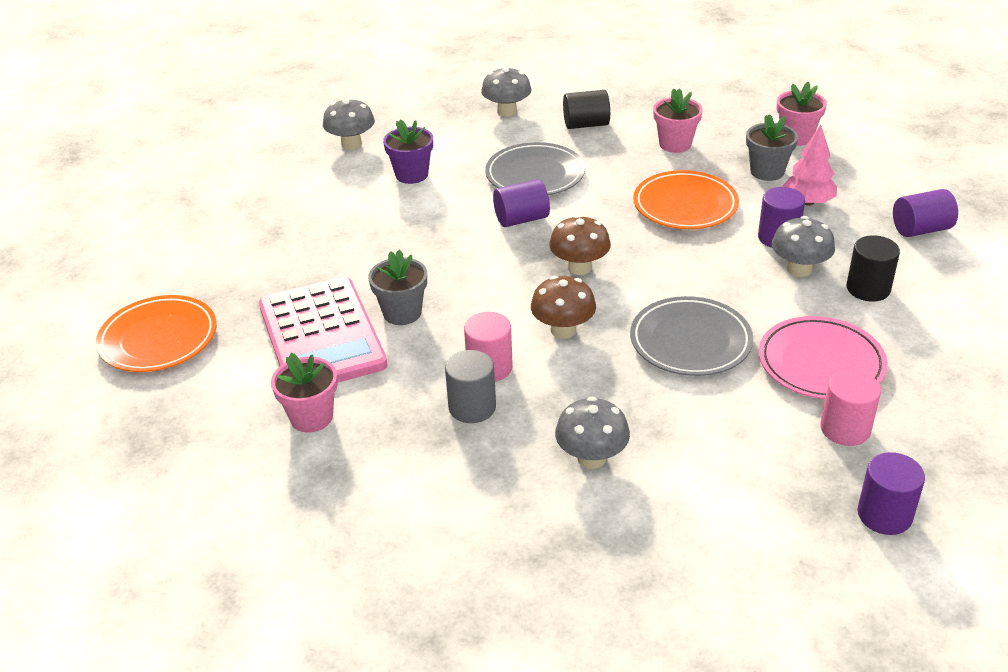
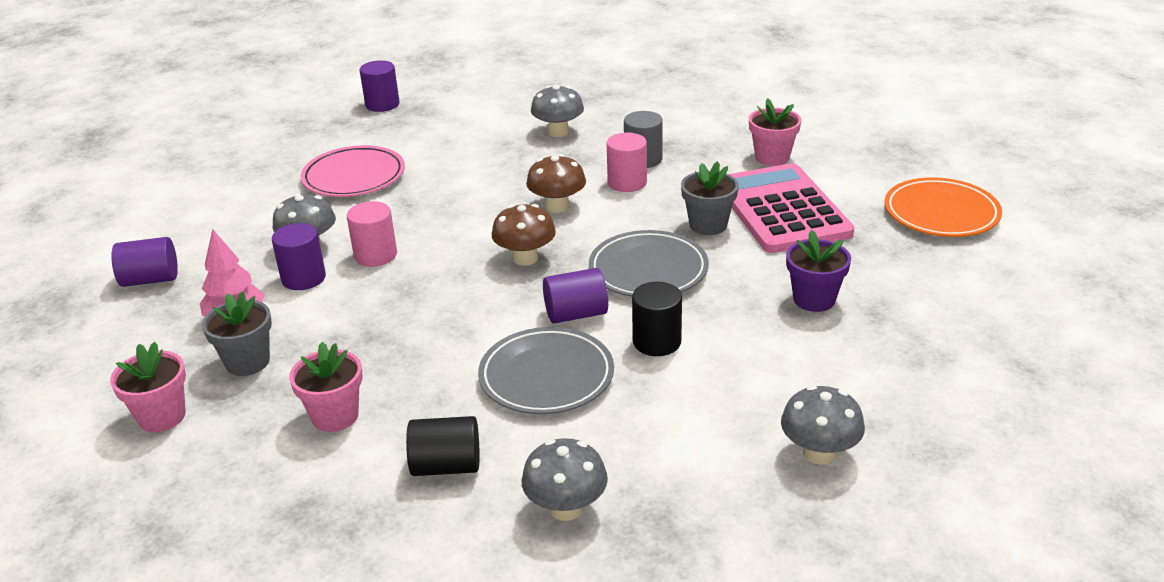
camera: 175 degrees left, 5 degrees down
(411, 175) = (716, 387): purple flower pot -> purple flower pot (814, 299)
(685, 205) = (378, 321): orange plate -> none
(690, 341) = (449, 194): grey plate -> grey plate (648, 270)
(845, 429) = (370, 141): pink cylinder -> pink cylinder (375, 255)
(868, 289) = (262, 227): black cylinder -> black cylinder (657, 342)

